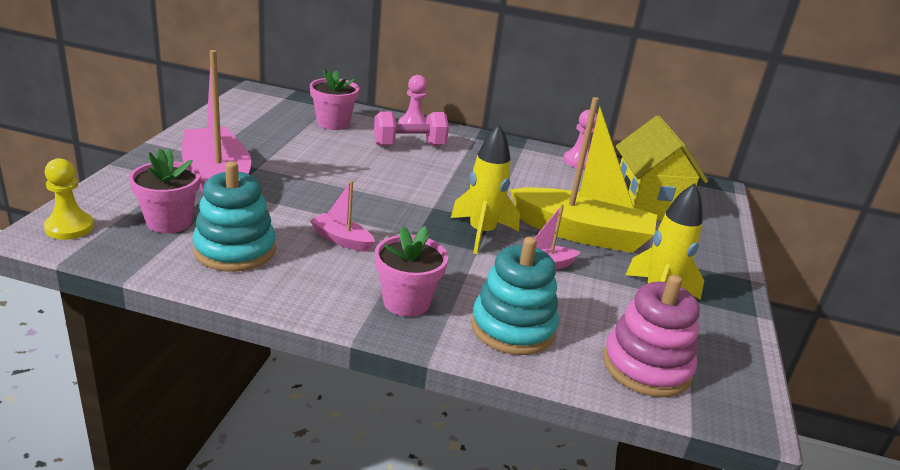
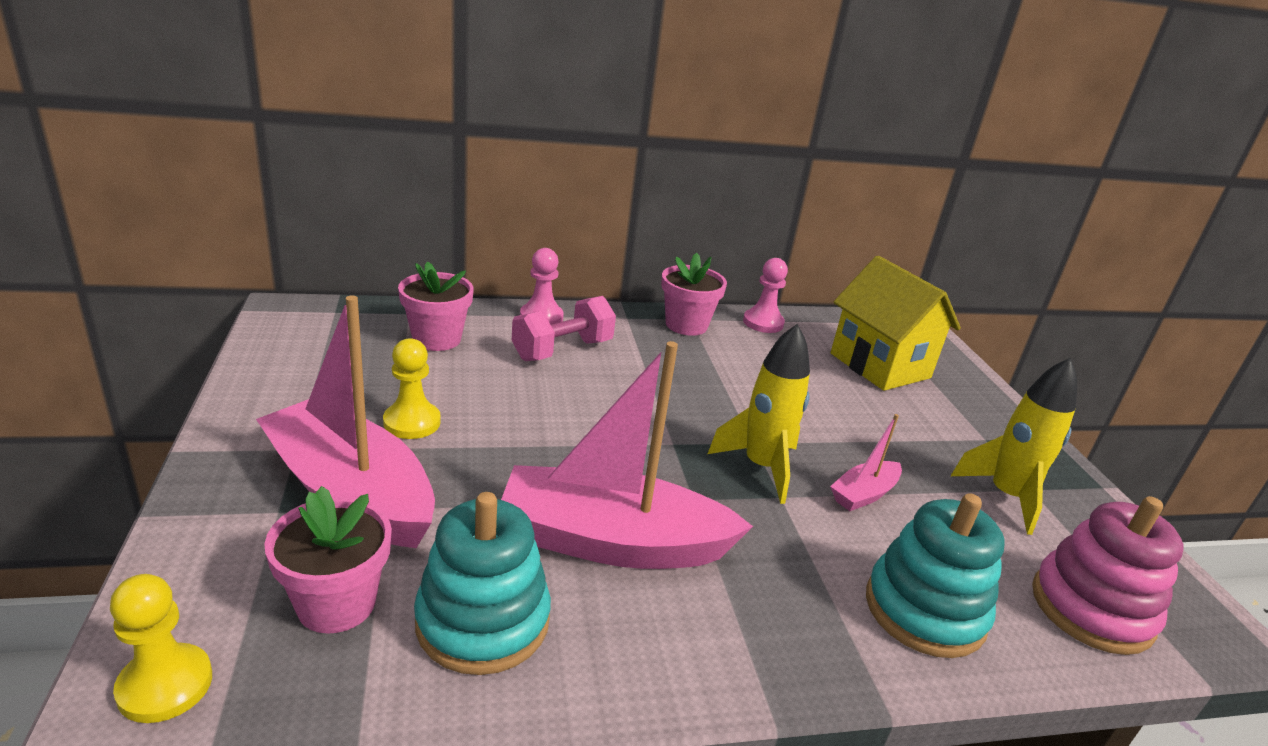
camera: 25 degrees left, 0 degrees up
(279, 159) = (412, 422): none -> yellow pawn
(342, 240) = (612, 542): pink boat -> pink boat, size x2.19
(406, 302) = (779, 621): pink flower pot -> pink flower pot (686, 325)
(582, 233) = (858, 429): yellow boat -> none

